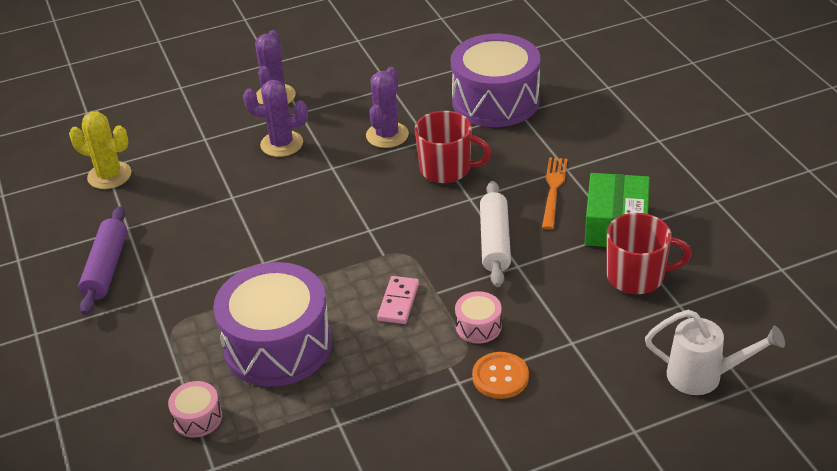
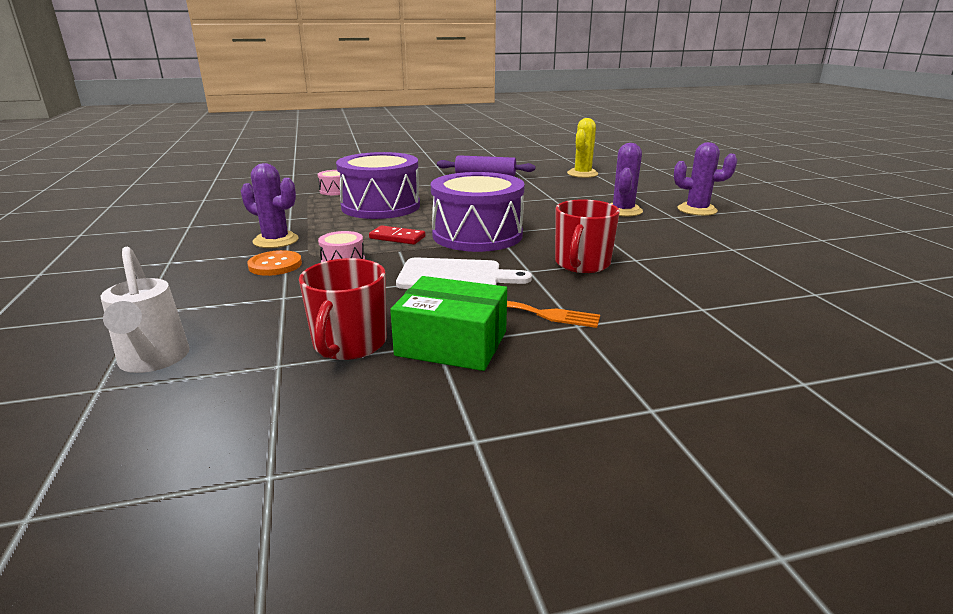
camera: 95 degrees right, 15 degrees down
(387, 135) = (641, 244): purple cactus -> purple cactus (276, 240)
(398, 302) = (397, 237): pink domino -> red domino
(495, 101) = (725, 296): purple drum -> purple drum (477, 235)
(495, 241) = (455, 276): white rolling pin -> white cutting board
(704, 376) = (153, 361): white watering can -> white watering can turned 45 degrees counterclockwise

